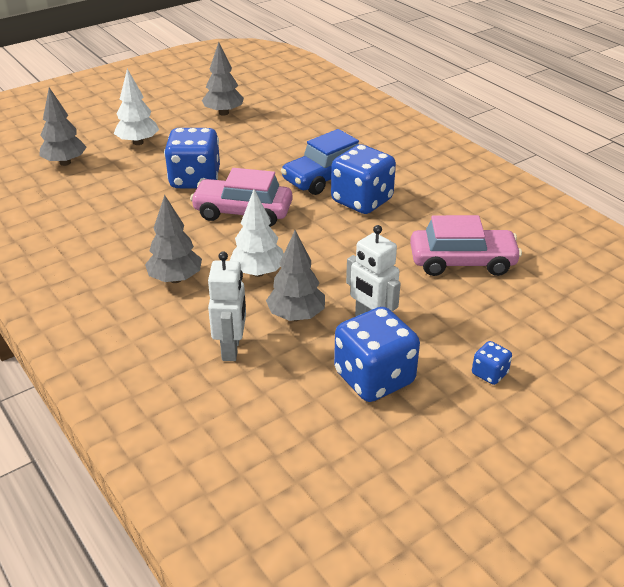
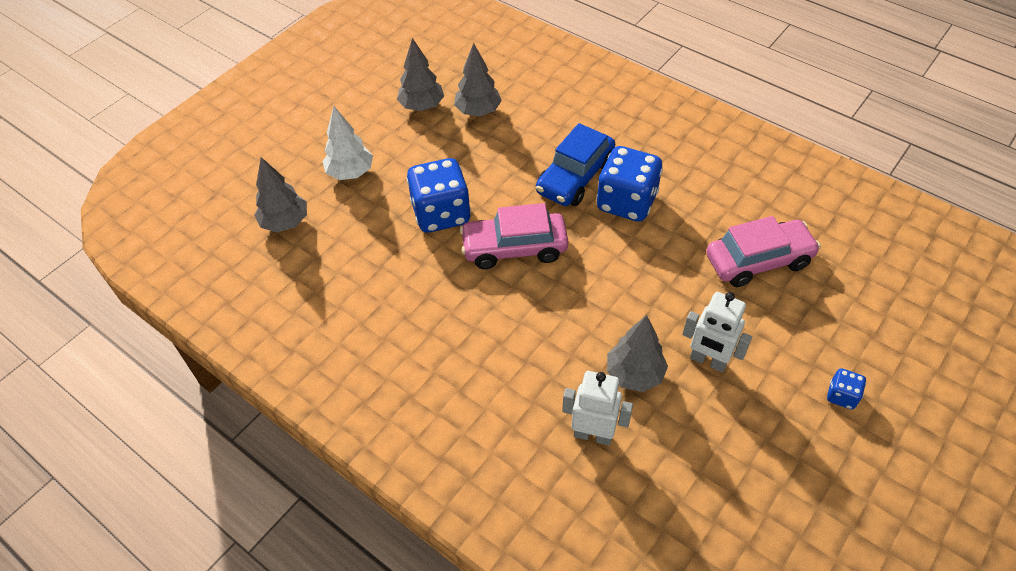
camera: 15 degrees left, 15 degrees up
(175, 279) = (492, 358): grey tree -> grey tree (478, 111)
(231, 349) = (593, 434): white robot -> white robot turned 60 degrees counterclockwise
(258, 272) = (570, 327): white tree -> none
(374, 378) = (742, 432): blue dice -> none

